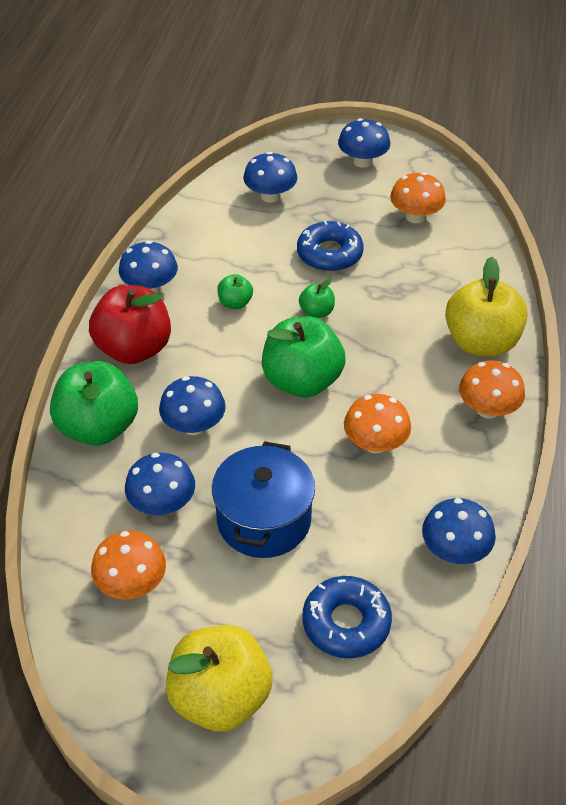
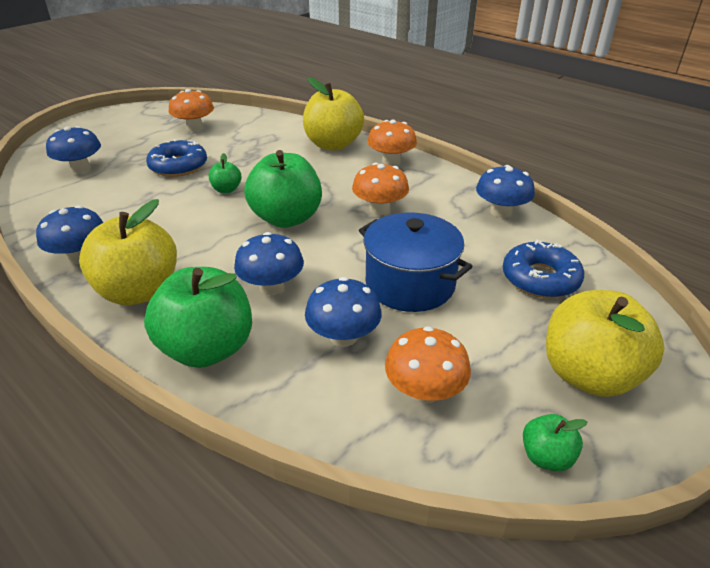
camera: 60 degrees left, 10 degrees down
(134, 349) = (139, 291): red apple -> yellow apple
(235, 303) = (165, 220): green apple -> green apple (546, 457)
(362, 161) = (113, 126): blue mushroom -> none

